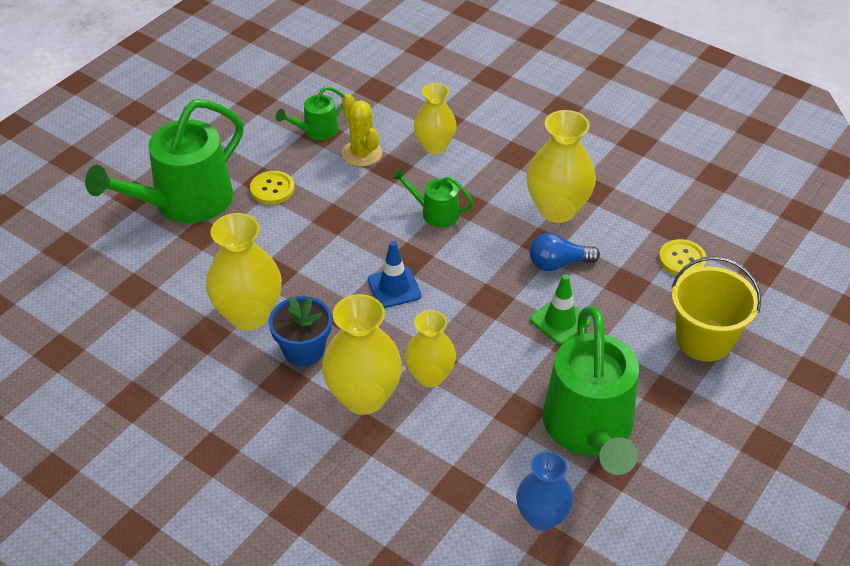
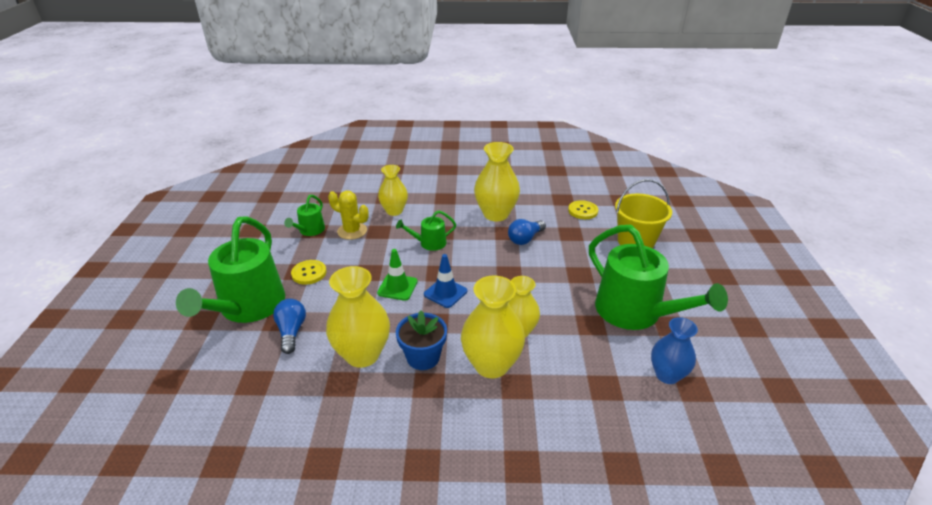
camera: 35 degrees left, 10 degrees down
(203, 252) = (291, 332): none -> blue light bulb
(560, 321) = (557, 266): green traffic cone -> green traffic cone (397, 287)

